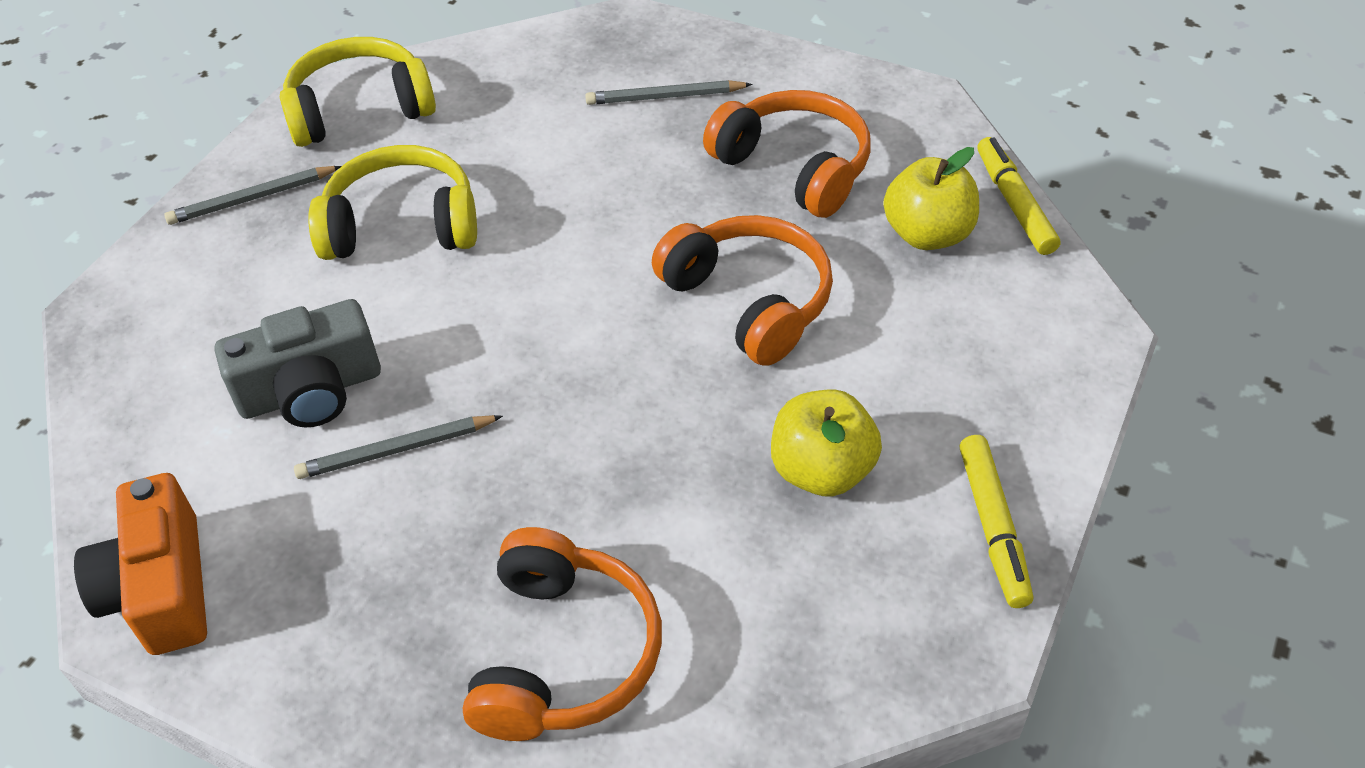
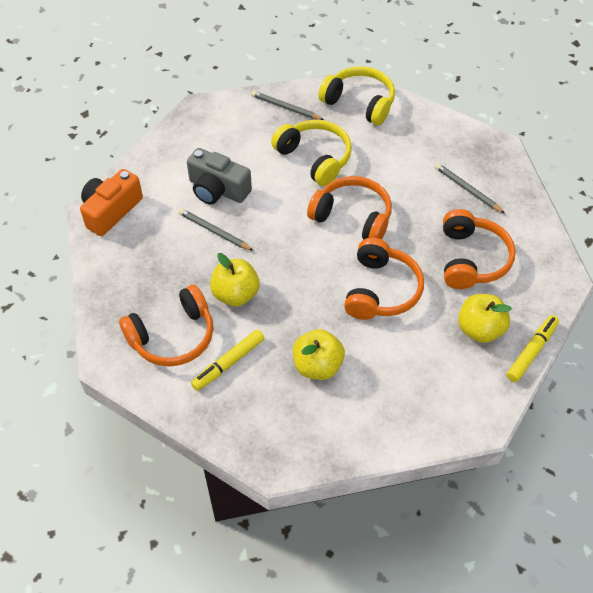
camera: 50 degrees right, 5 degrees up
(566, 499) = (235, 294): none -> yellow apple
(573, 250) = (352, 217): none -> orange headphones
(993, 526) = (340, 439): yellow marker -> yellow marker (229, 363)

